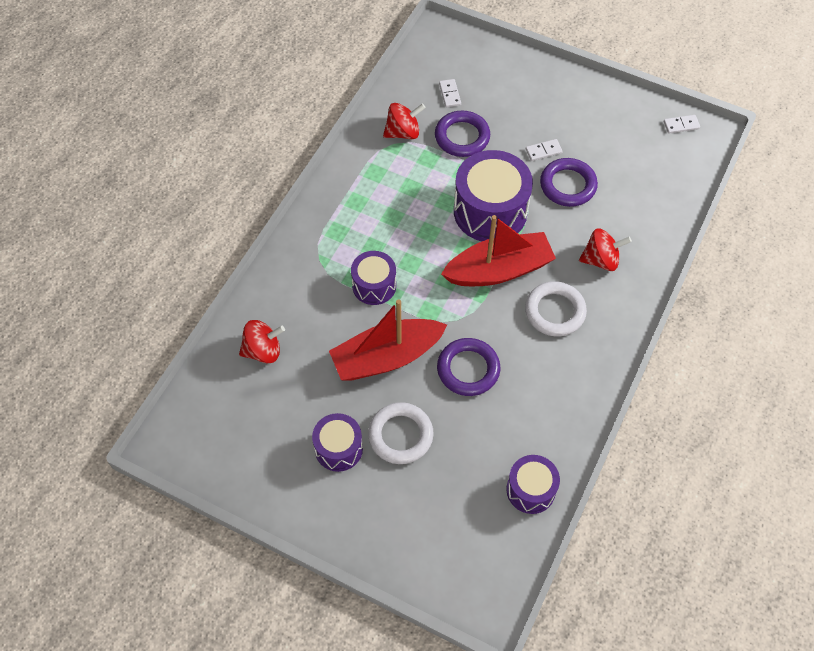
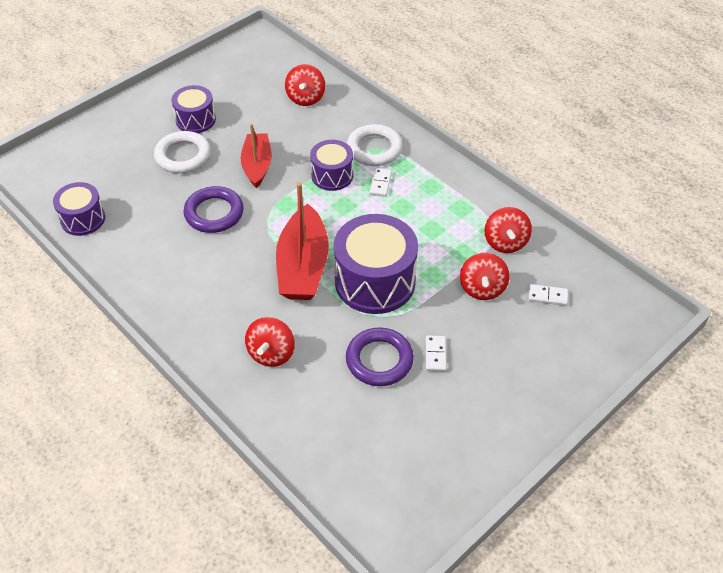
camera: 110 degrees right, 10 degrees down
(386, 357) = (257, 165): red boat -> red boat, size x0.66
(462, 137) = (482, 288): purple ring -> red spinning top
(555, 311) = (234, 293): white ring -> white ring (374, 149)
(681, 125) = (421, 518): white domino -> white domino (380, 183)

